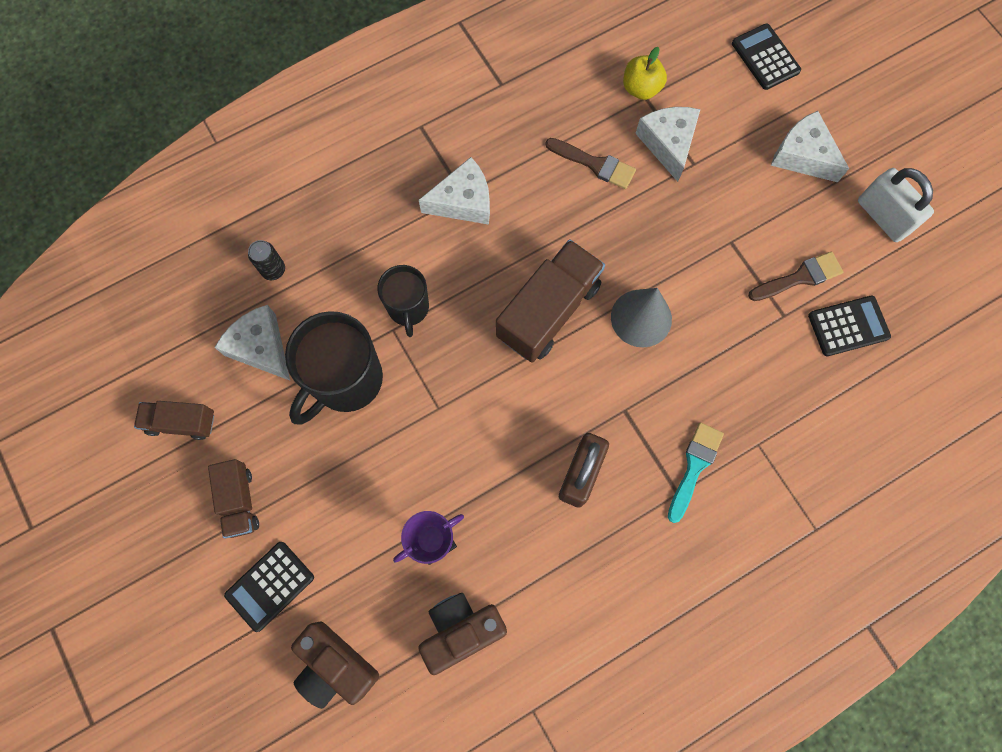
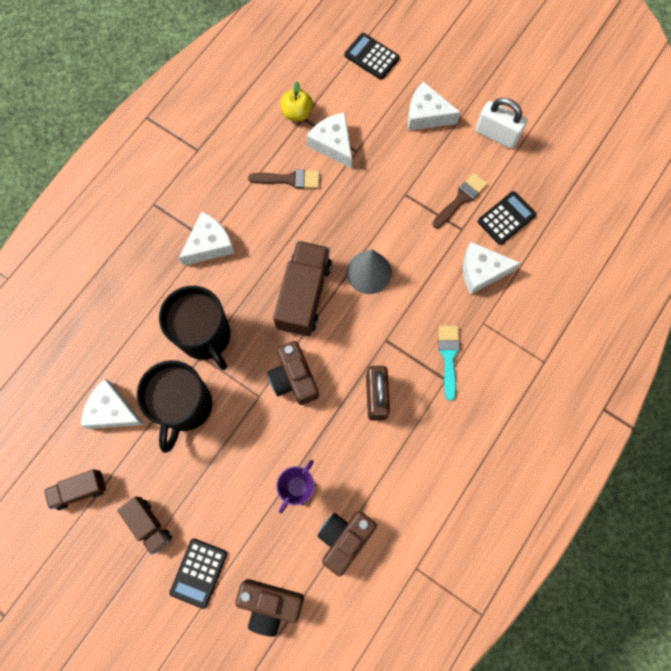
camera: 25 degrees left, 0 degrees up
(273, 270) = (95, 352): black can -> none
(408, 308) = (205, 336): black mug -> black mug, size x1.66
(490, 405) = (294, 378): none -> brown camera
(786, 379) = (482, 271): none -> white cheese

